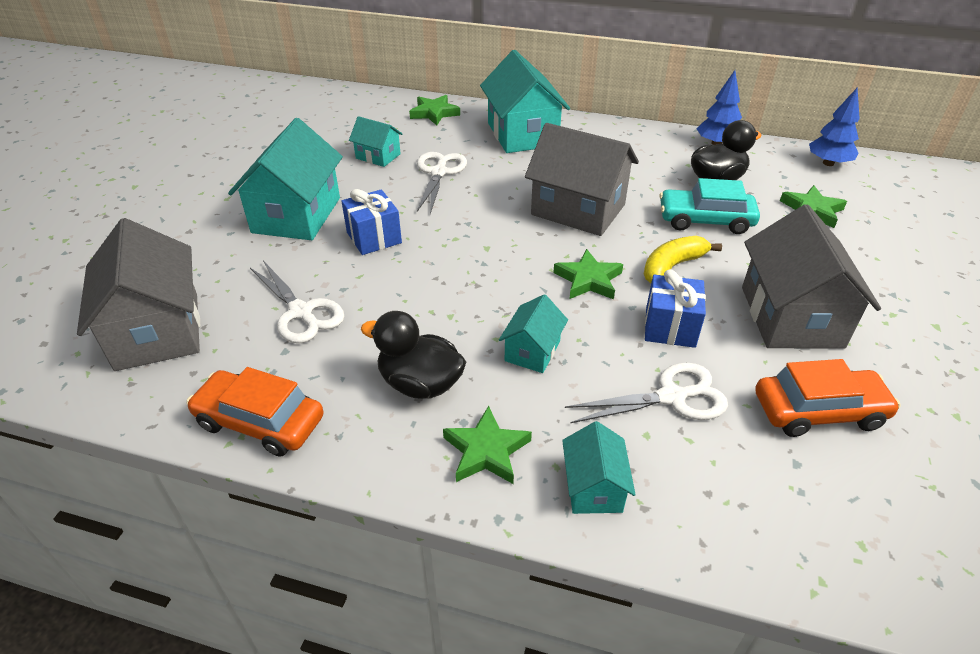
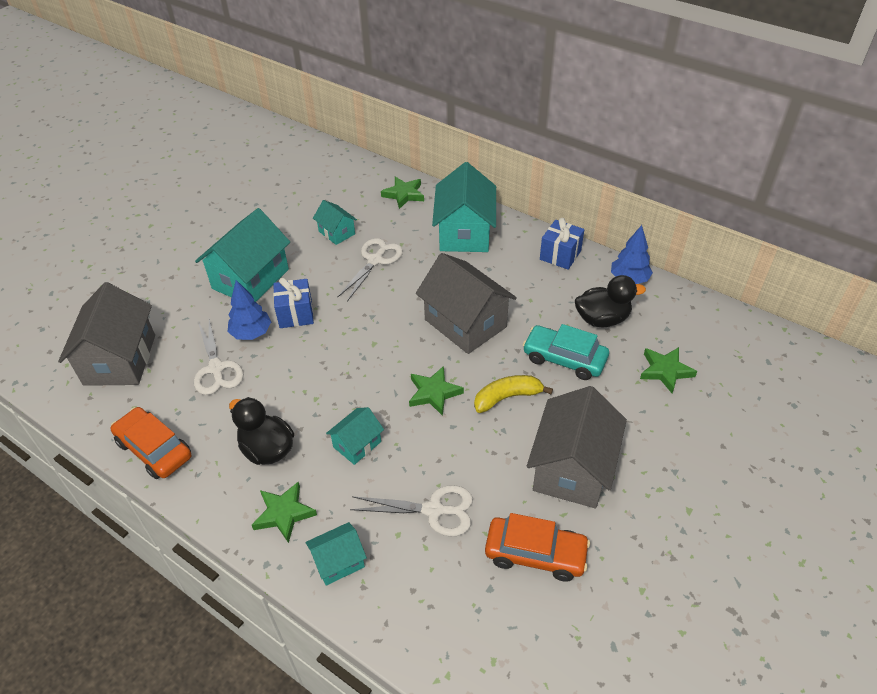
camera: 20 degrees right, 5 degrees up
(593, 487) = (338, 562): turquoise house -> turquoise house turned 45 degrees clockwise
(670, 327) = (470, 452): blue gift -> blue gift (560, 255)
(828, 163) = (719, 323): blue tree -> blue tree (251, 333)

